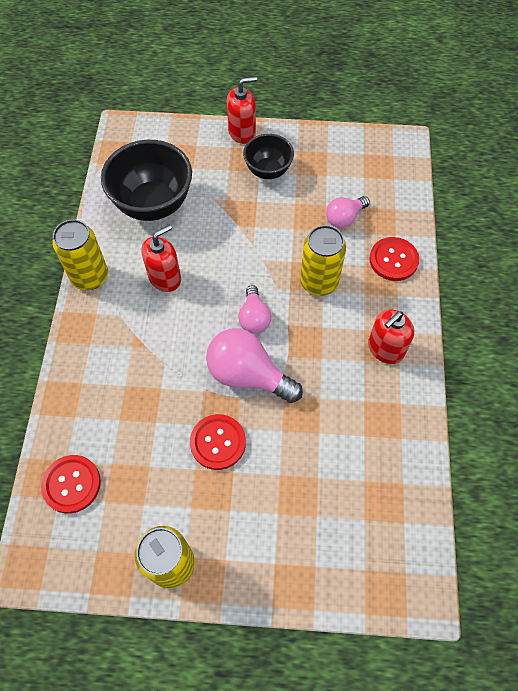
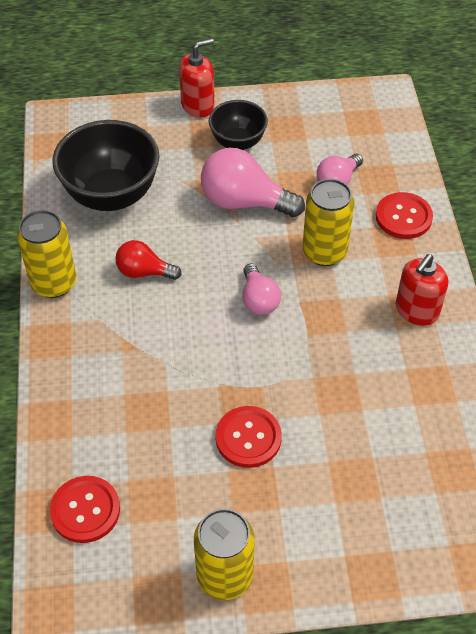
camera: 10 degrees left, 10 degrees down
(165, 278) = (144, 272): red soap dispenser -> red light bulb
(248, 375) = (266, 361): pink light bulb -> pink light bulb (244, 202)

